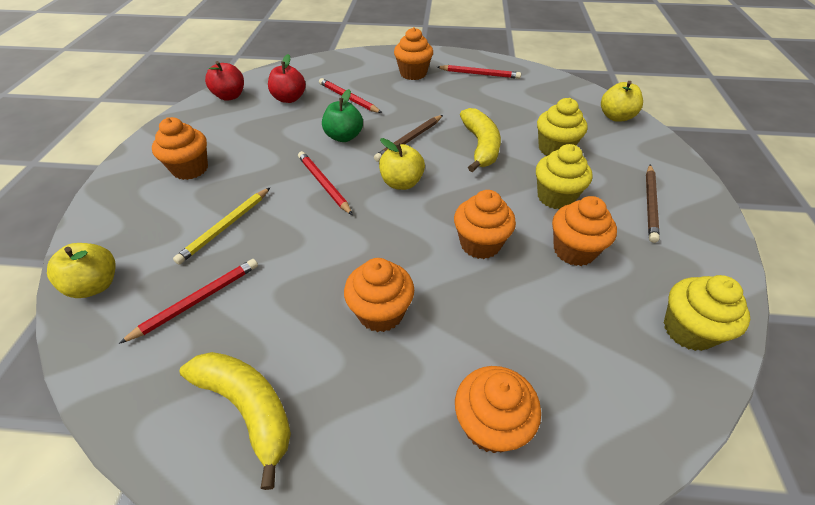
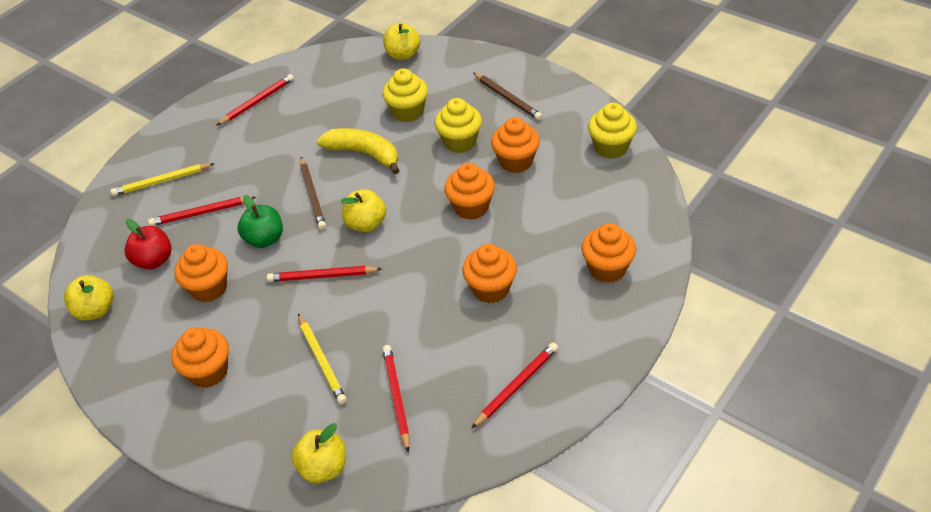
camera: 55 degrees left, 0 degrees up
(230, 96) = (95, 310): red apple -> yellow apple
(248, 407) = (516, 386): yellow banana -> red pencil
(365, 71) = (162, 181): none -> yellow pencil
(413, 73) = (206, 147): orange cupcake -> orange cupcake (209, 288)

